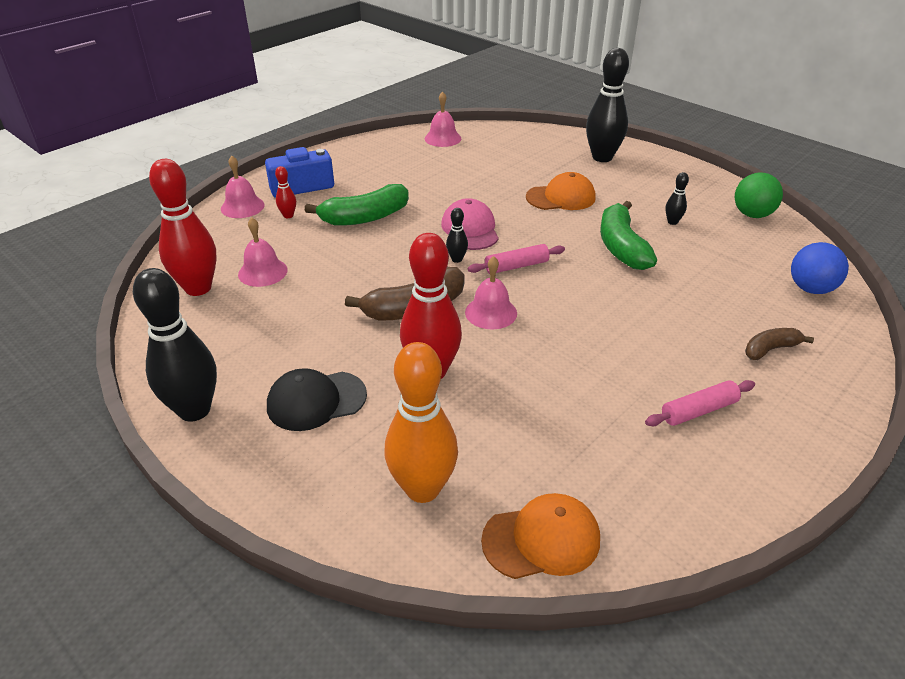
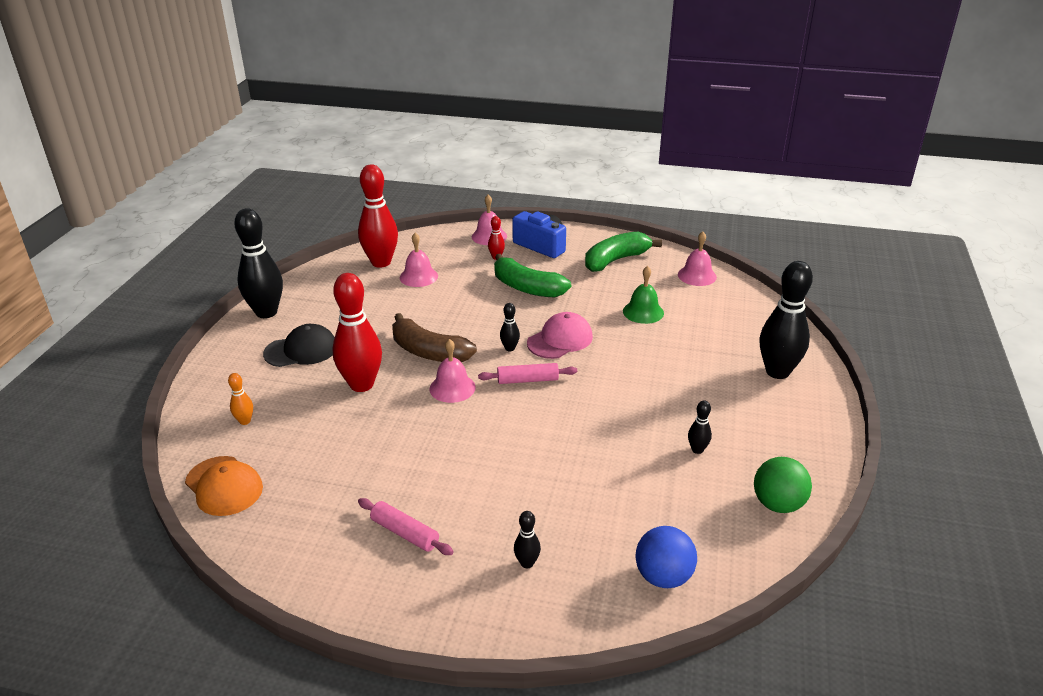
camera: 60 degrees right, 5 degrees down
(316, 401) = (301, 350): black cap -> black cap turned 120 degrees clockwise
(422, 489) = (245, 421): orange bowling pin -> orange bowling pin, size x0.44
(469, 178) = (643, 312): none -> green bell
(516, 266) = (527, 380): pink rolling pin -> pink rolling pin turned 45 degrees counterclockwise
(561, 197) = (666, 370): orange cap -> none
(621, 247) = (616, 429): green banana -> green banana (616, 260)
(770, 349) = (527, 563): brown banana -> black bowling pin

